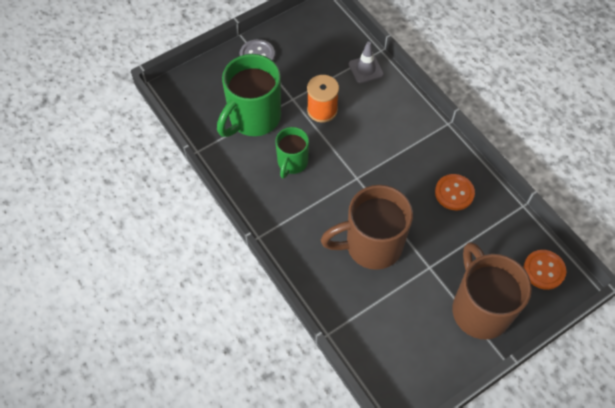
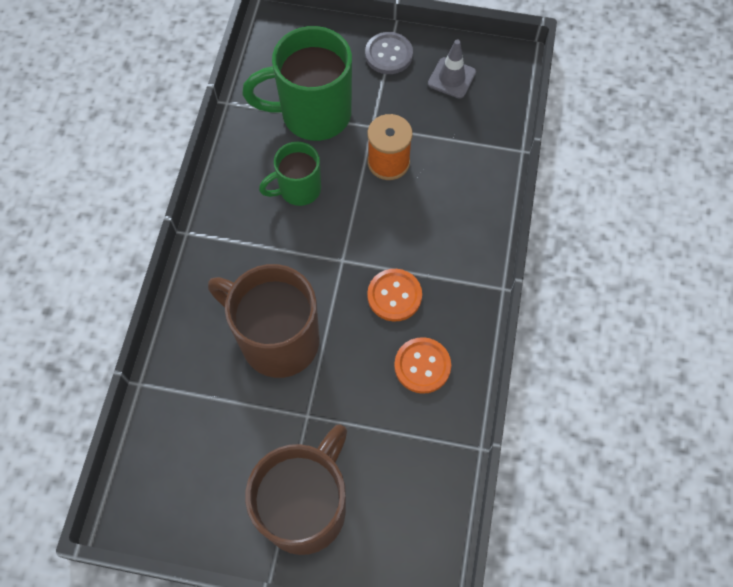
camera: 45 degrees right, 5 degrees up
(365, 69) = (482, 157): grey traffic cone -> grey traffic cone (451, 78)
(544, 270) = (420, 536): orange button -> orange button (394, 296)

